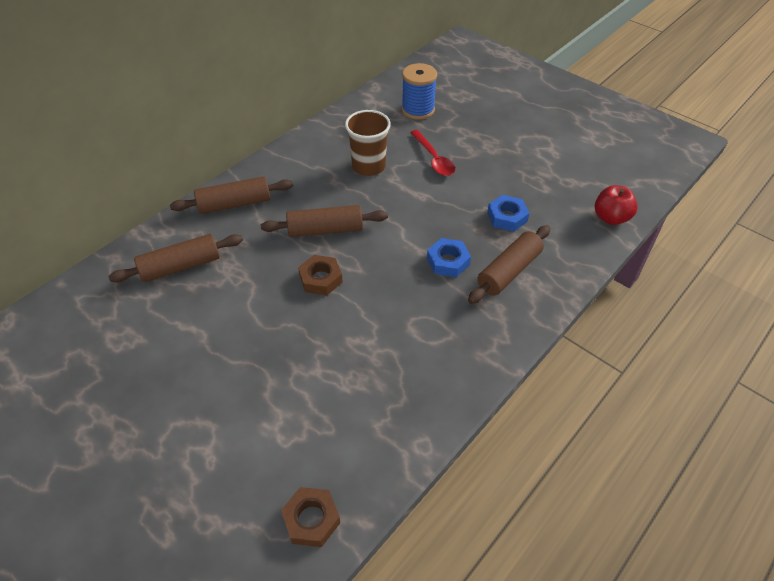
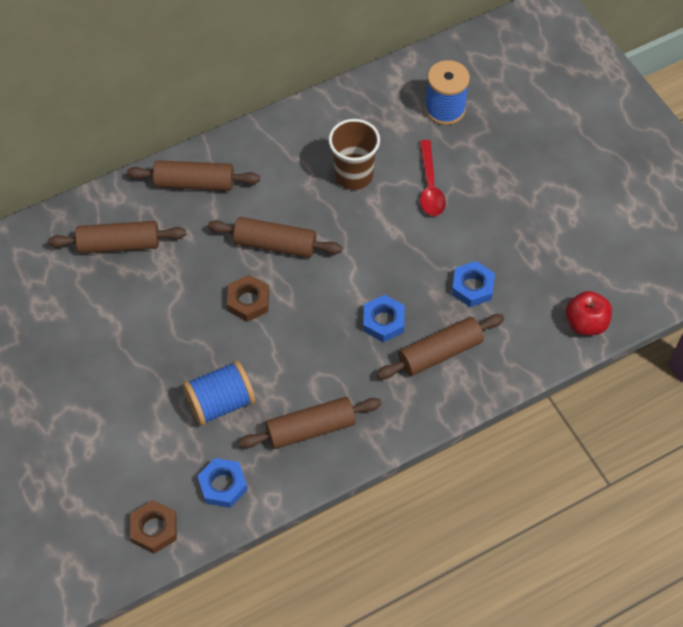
camera: 20 degrees right, 10 degrees up
(331, 371) = (221, 402): none -> blue spool
(366, 448) = (223, 485): none -> blue nut
(428, 367) = (310, 428): none -> brown rolling pin

